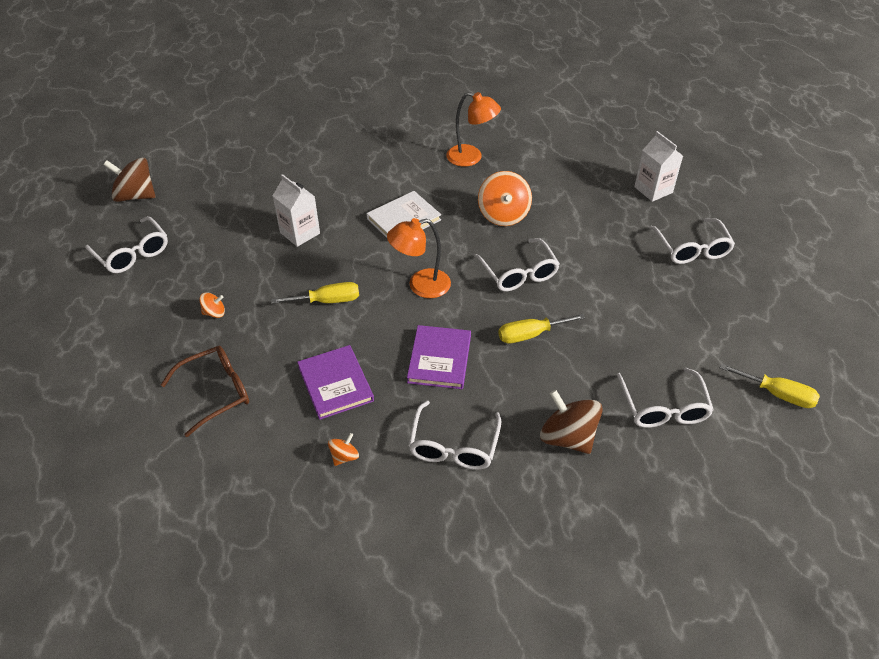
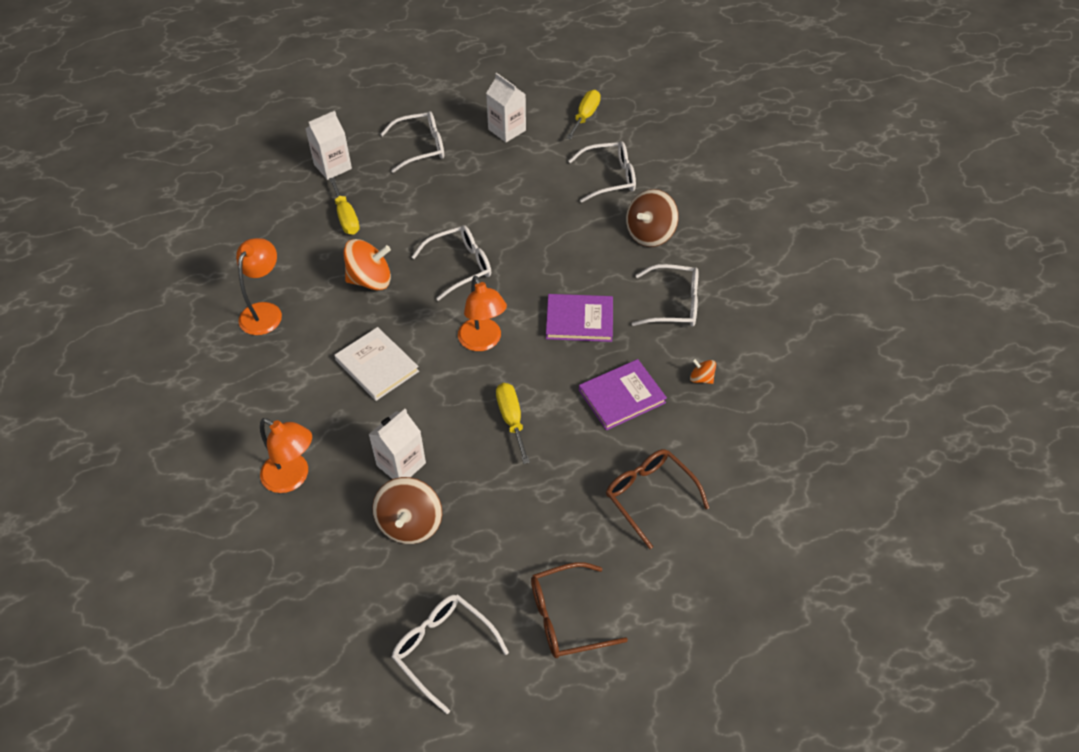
camera: 95 degrees left, 5 degrees up
(125, 323) = (566, 617): none -> brown glasses
(132, 253) = (443, 649): white glasses -> white glasses turned 90 degrees counterclockwise
(135, 196) = (321, 684): brown spinning top -> brown spinning top (410, 523)
(214, 313) = (539, 525): orange spinning top -> none
(304, 178) = (293, 477): none -> orange lamp
(530, 335) = (541, 257): yellow screwdriver -> yellow screwdriver (346, 217)
(734, 318) = (507, 130): none -> white carton

